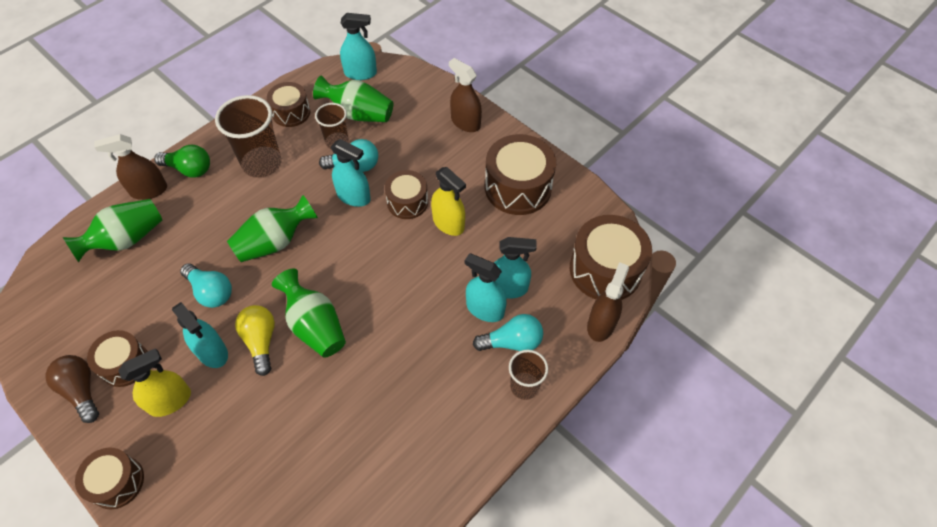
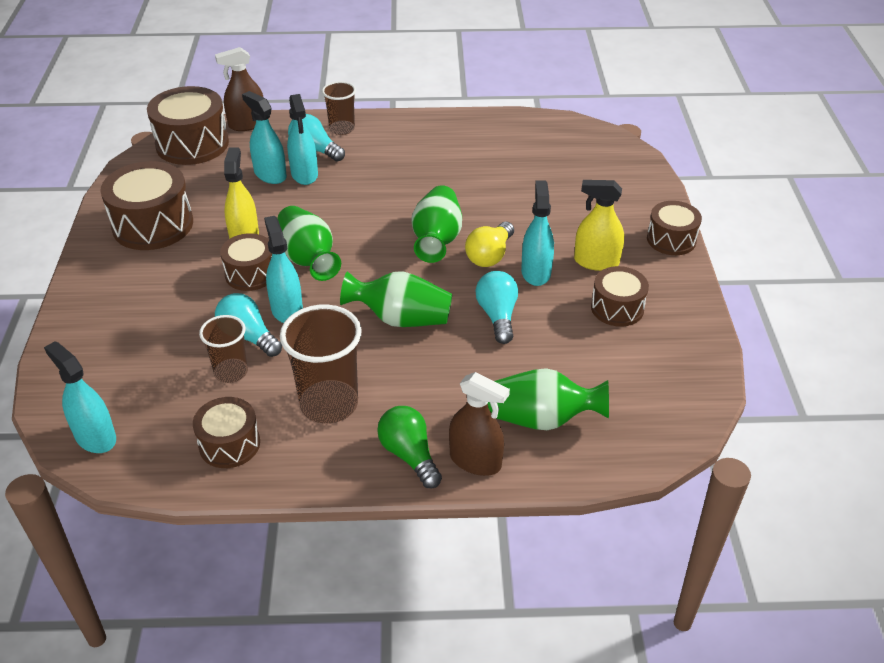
camera: 135 degrees left, 15 degrees down
(81, 390) = (668, 312): brown light bulb -> none
(358, 114) = (169, 387): green vase -> green vase (308, 259)
(465, 122) = (96, 303): brown spray bottle -> none

